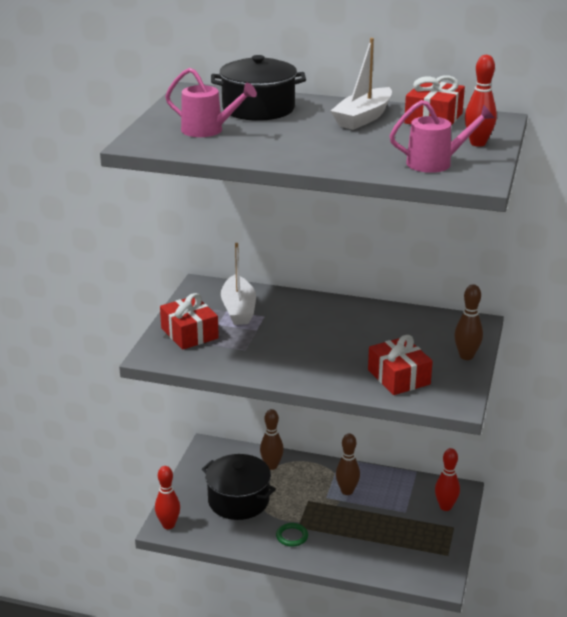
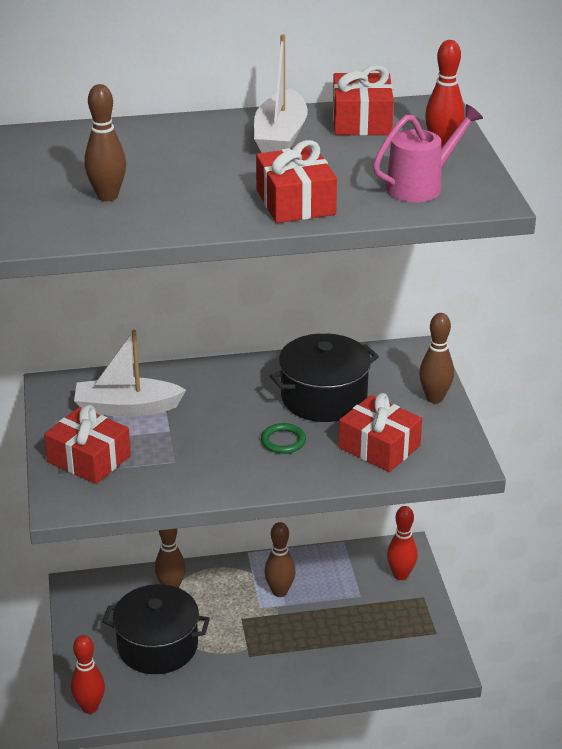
camera: 25 degrees left, 5 degrees up
(208, 130) = (107, 196): pink watering can -> brown bowling pin
(238, 309) = (127, 408): white boat -> white boat turned 120 degrees clockwise
(258, 109) = (140, 149): black pot -> black pot (324, 397)
(292, 536) = (249, 670): green ring -> green ring (283, 441)
(332, 156) = (295, 202): none -> red gift

